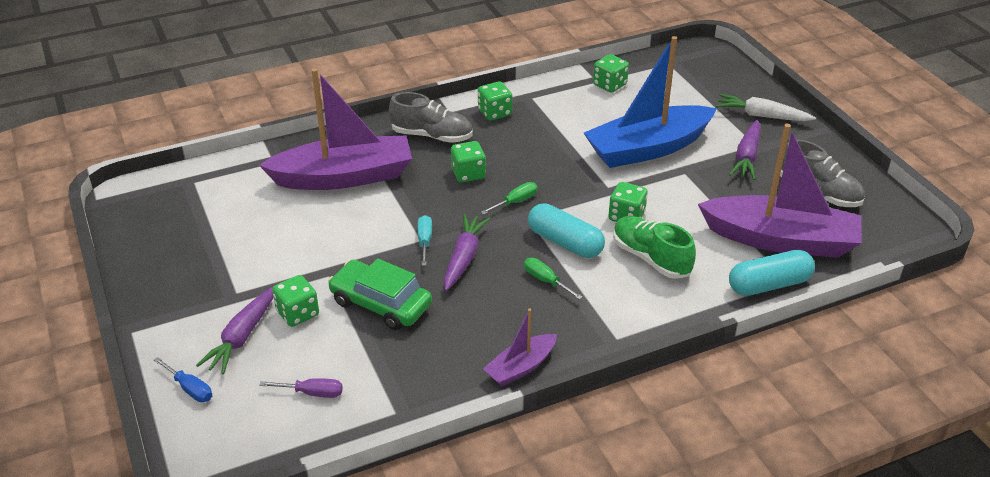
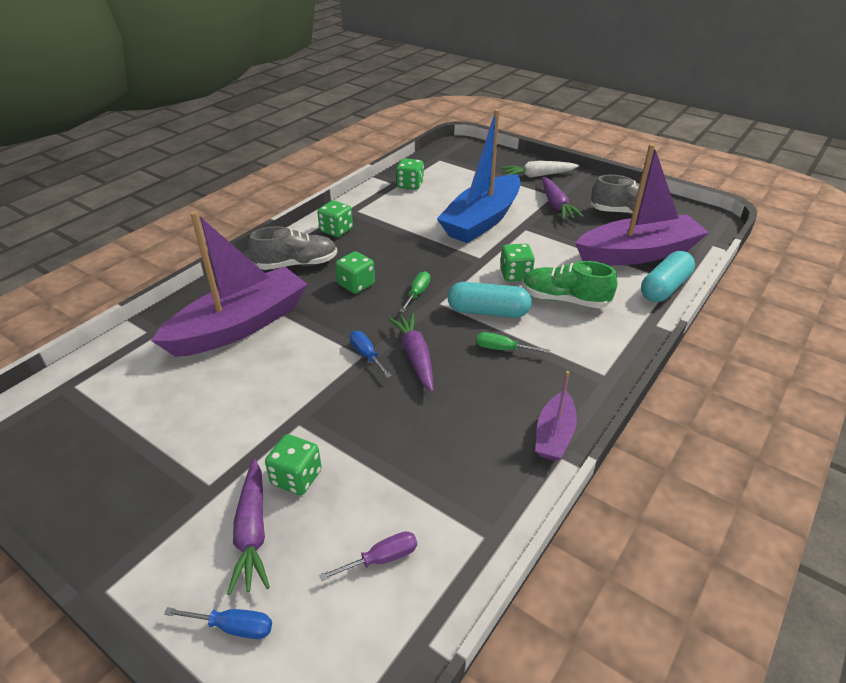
camera: 30 degrees left, 0 degrees up
(380, 304) = (374, 430): green car -> none
(425, 241) = (367, 355): turquoise screwdriver -> blue screwdriver

